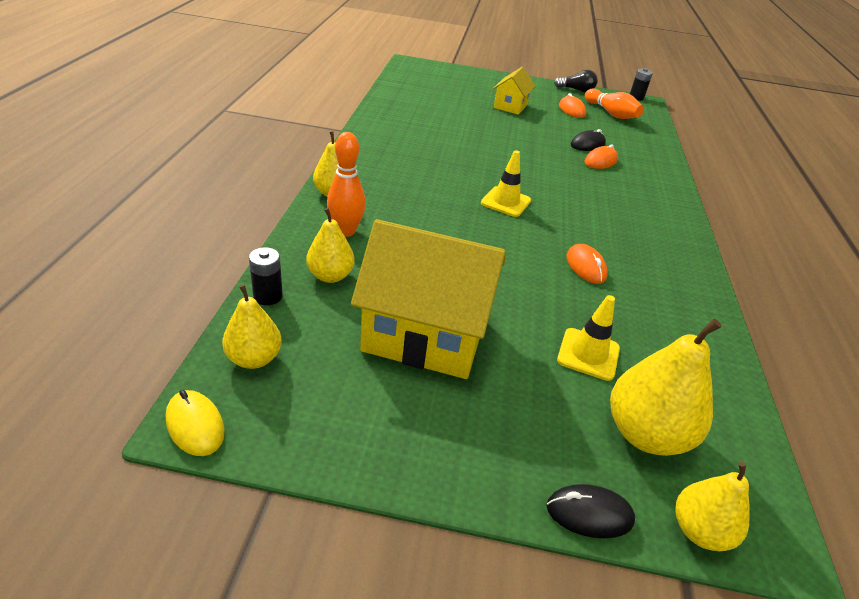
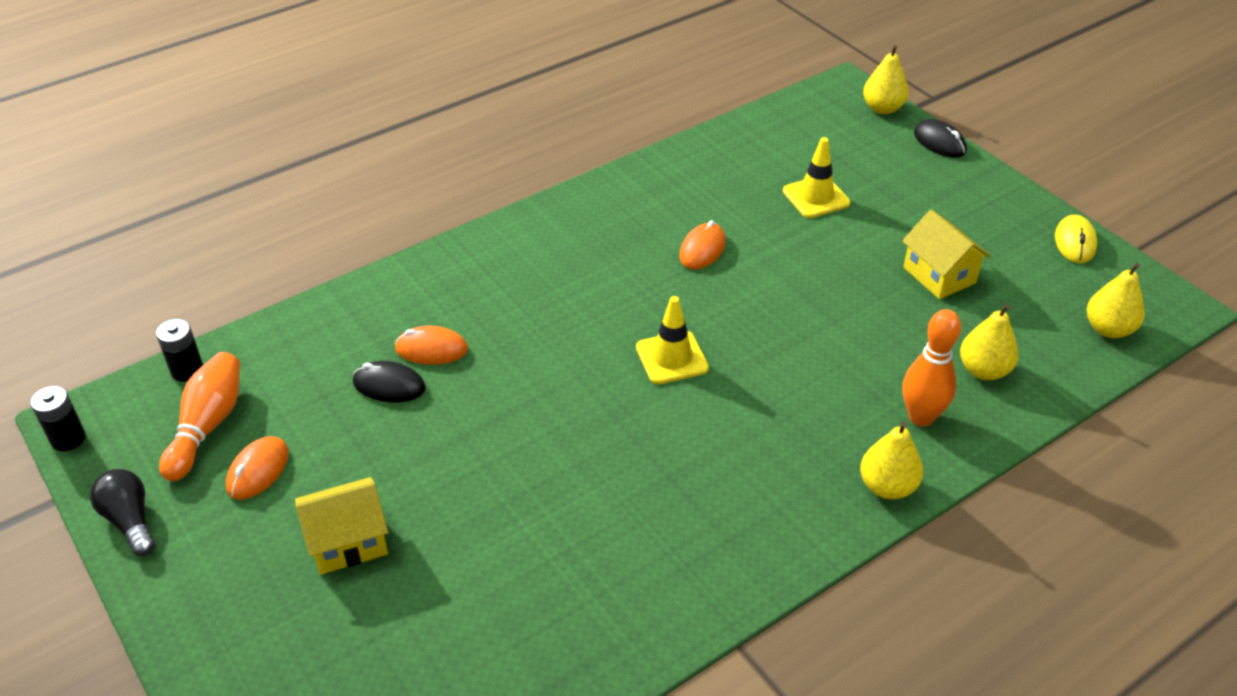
camera: 130 degrees left, 5 degrees up
(195, 425) = (1178, 305): yellow mouse -> yellow mouse (1075, 242)
(268, 296) = (1064, 380): black battery -> black battery (187, 370)
(425, 334) = (939, 275): yellow house -> yellow house, size x0.52
(645, 434) = (846, 147): yellow pear -> none

